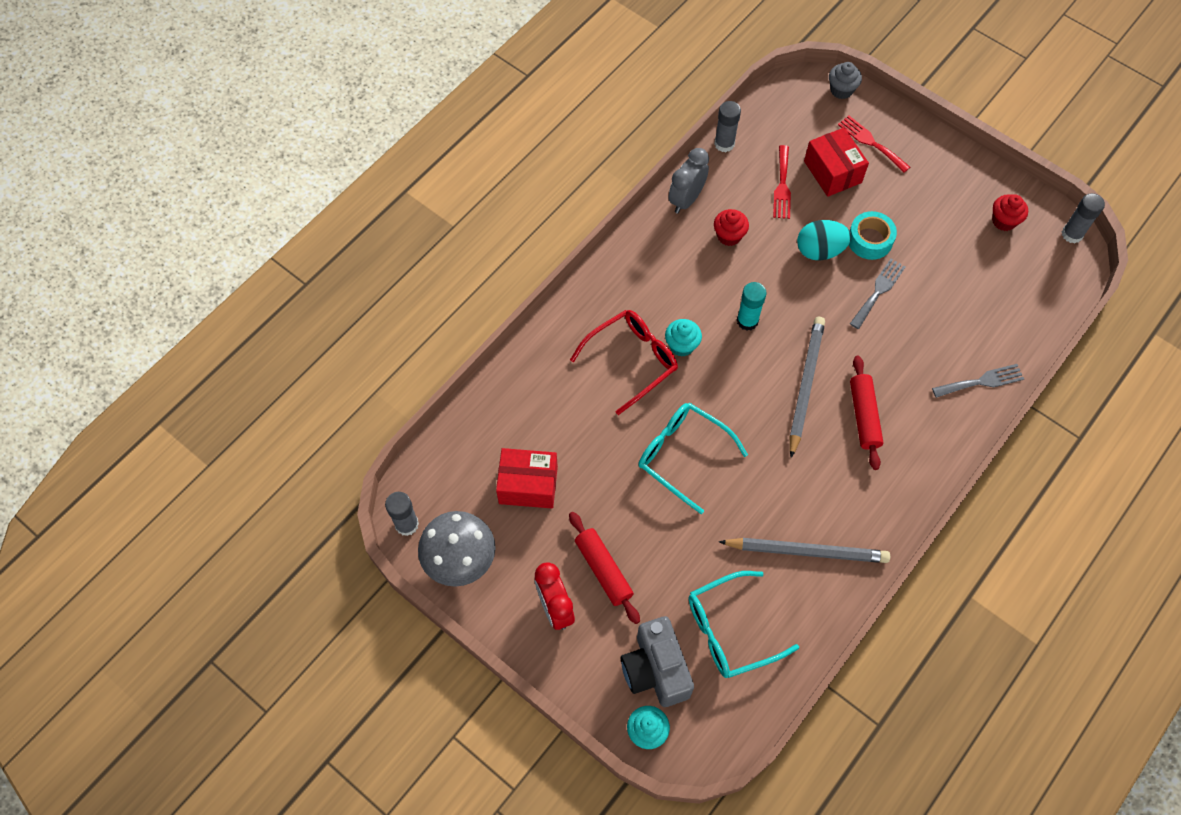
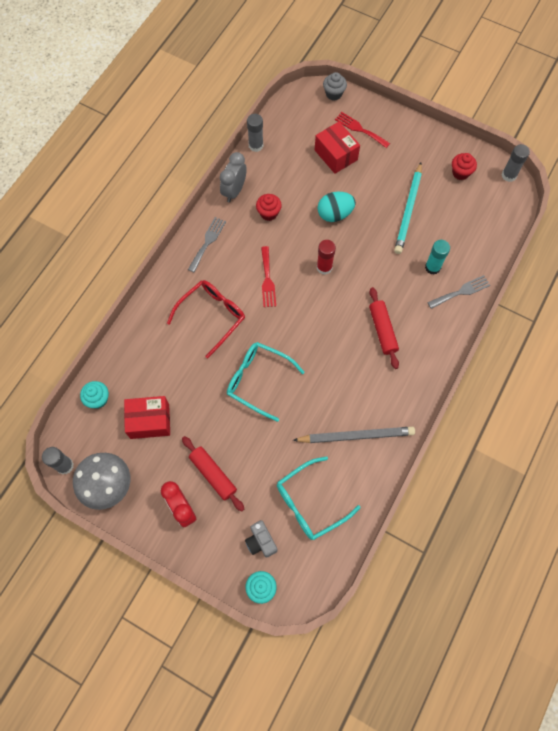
camera: 10 degrees left, 5 degrees up
(655, 670) = (261, 541): grey camera -> grey camera, size x0.59
(681, 345) = (246, 299): turquoise cupcake -> turquoise cupcake (98, 399)
(747, 321) = (290, 274): turquoise glue stick -> turquoise glue stick (432, 267)
(782, 186) = (301, 170): red fork -> red fork (267, 280)
(795, 319) = (324, 267): none -> red glue stick
(805, 385) = (338, 314): grey pencil -> none
(870, 240) = (369, 201): turquoise tape -> none
(878, 291) = (380, 237): grey fork -> grey fork (207, 242)
(923, 260) = (408, 210): none -> turquoise pencil

